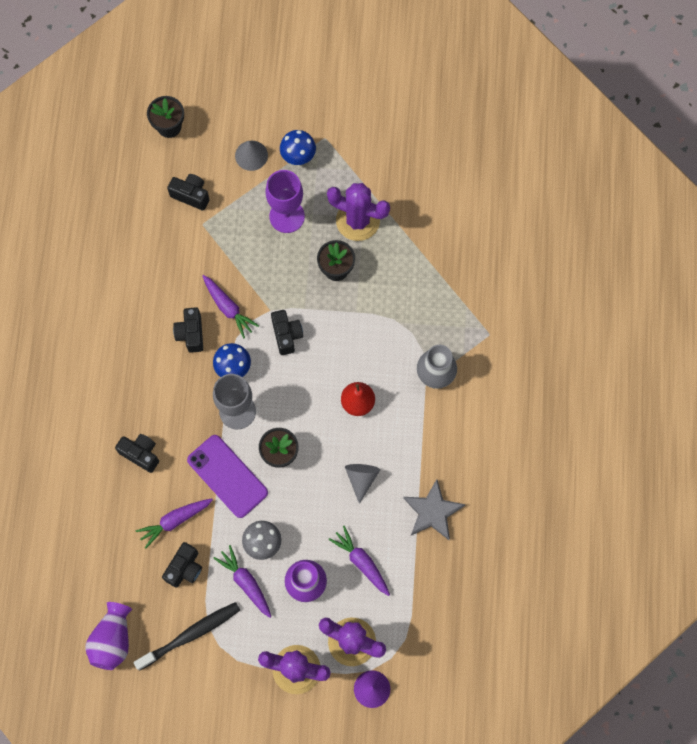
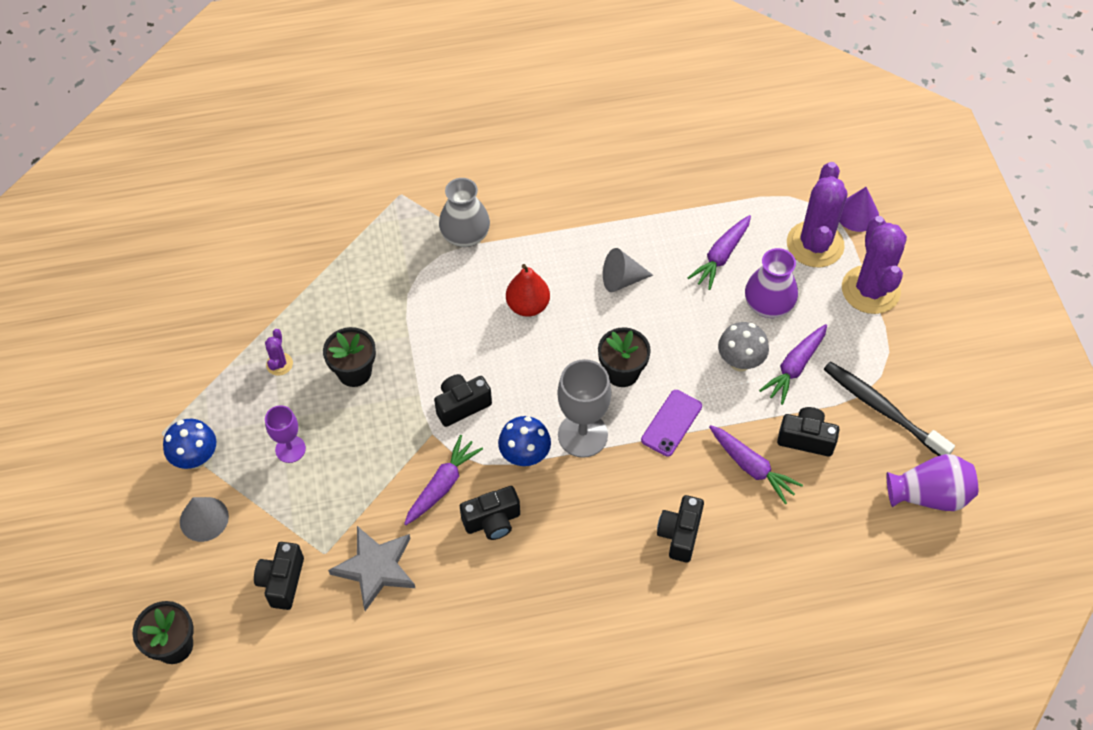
camera: 105 degrees left, 15 degrees down
(227, 476) = (671, 423): purple phone -> purple phone, size x0.63
(287, 216) = (290, 449): purple goblet -> purple goblet, size x0.60
(357, 220) = (279, 364): purple cactus -> purple cactus, size x0.44
(432, 512) = (635, 202): grey star -> grey star (376, 568)

